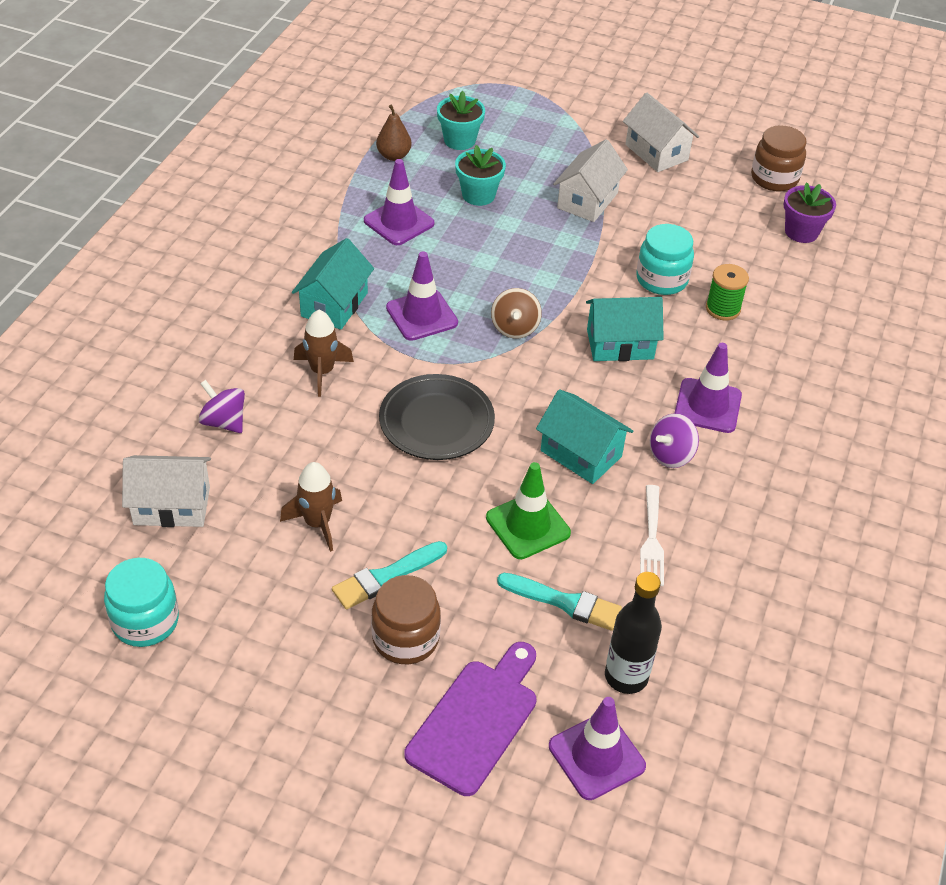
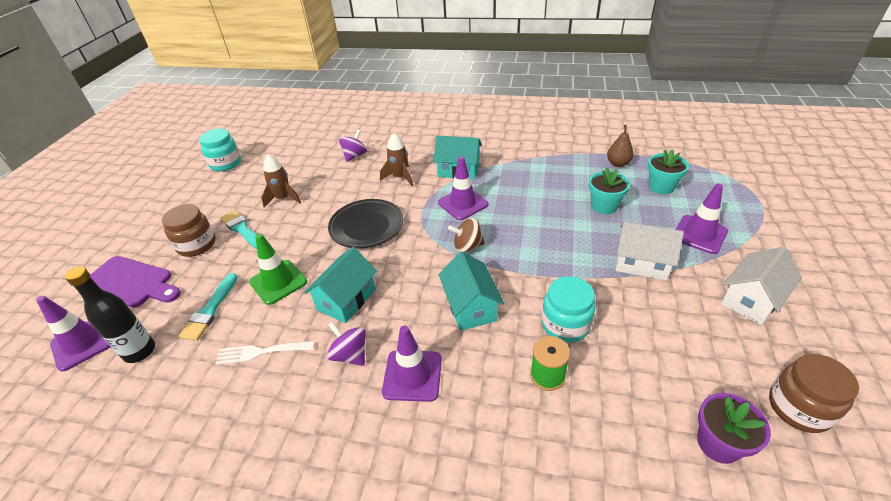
camera: 85 degrees right, 5 degrees down
(172, 506) = (296, 154): white house -> none
(399, 222) = (550, 178): purple traffic cone -> purple traffic cone (699, 234)

